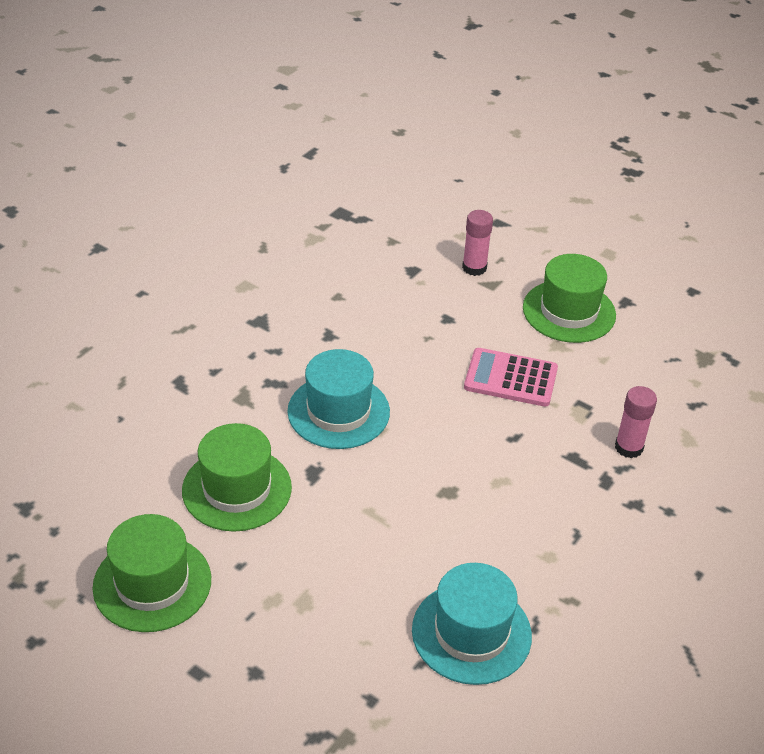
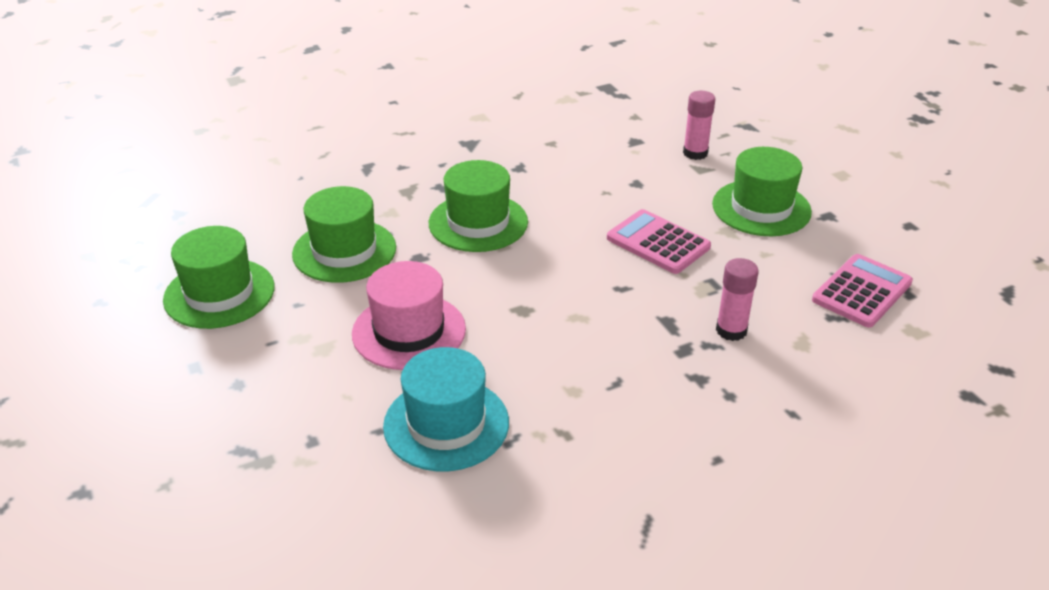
camera: 30 degrees right, 5 degrees down
(338, 411) = (478, 222): turquoise hat -> green hat
(367, 553) = (409, 331): none -> pink hat
(699, 371) = (861, 291): none -> pink calculator

